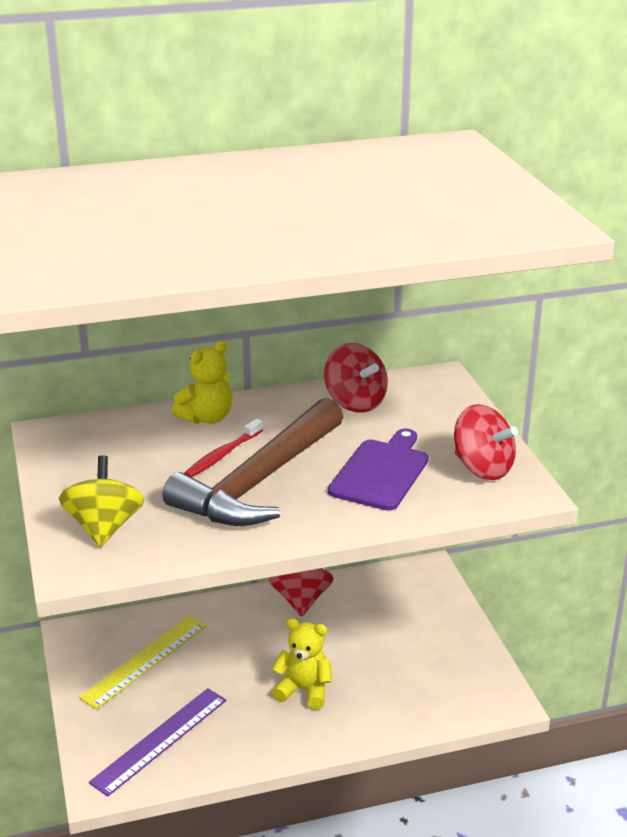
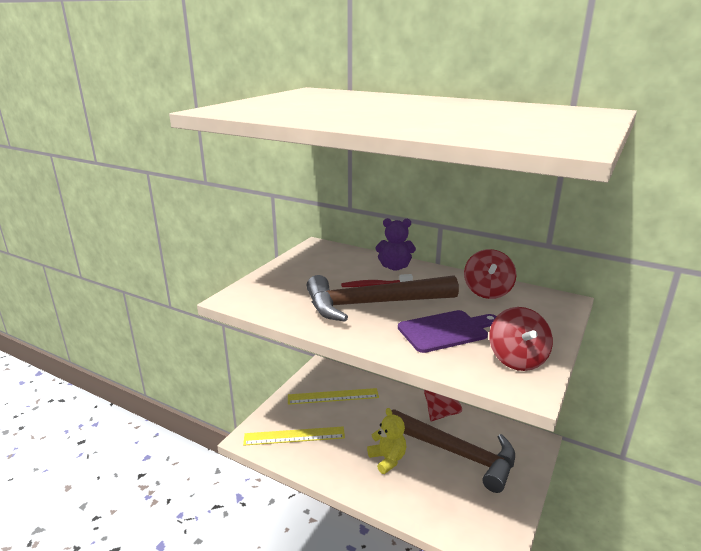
camera: 45 degrees right, 5 degrees down
(104, 527) = (272, 290): yellow spinning top -> none
(160, 740) = (294, 436): purple ruler -> yellow ruler
(207, 418) = (395, 267): yellow teddy bear -> purple teddy bear
(368, 634) = (457, 453): none -> brown hammer

